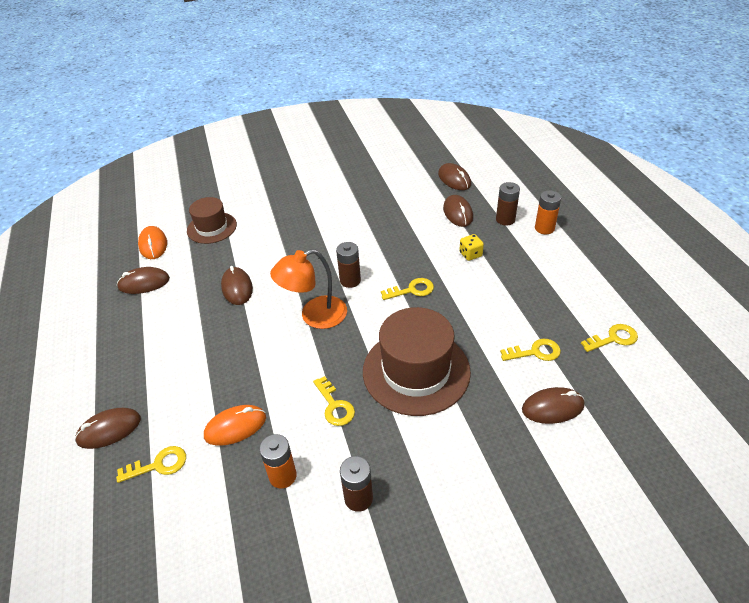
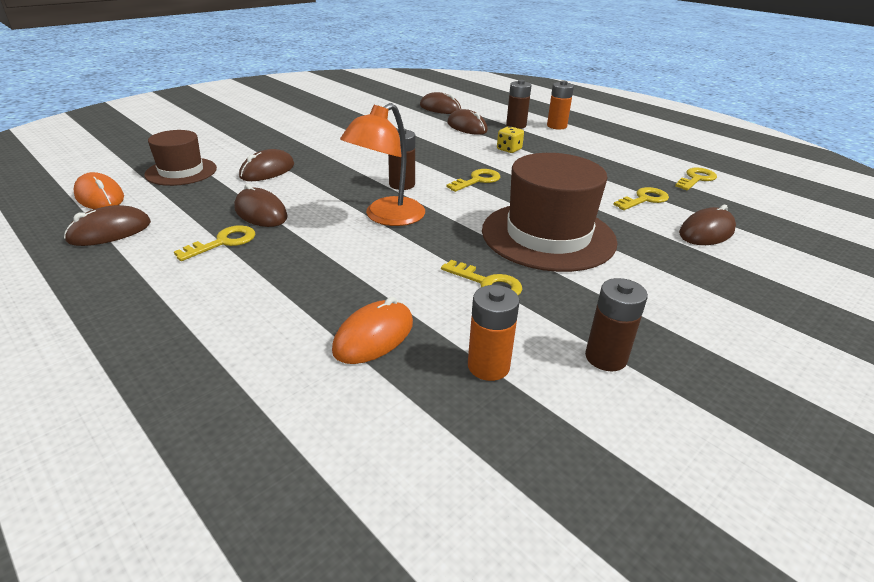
camera: 30 degrees left, 10 degrees down
(109, 430) = (158, 397): brown mouse -> brown mouse (267, 171)
(158, 465) = (284, 413): yellow key -> yellow key (223, 242)

